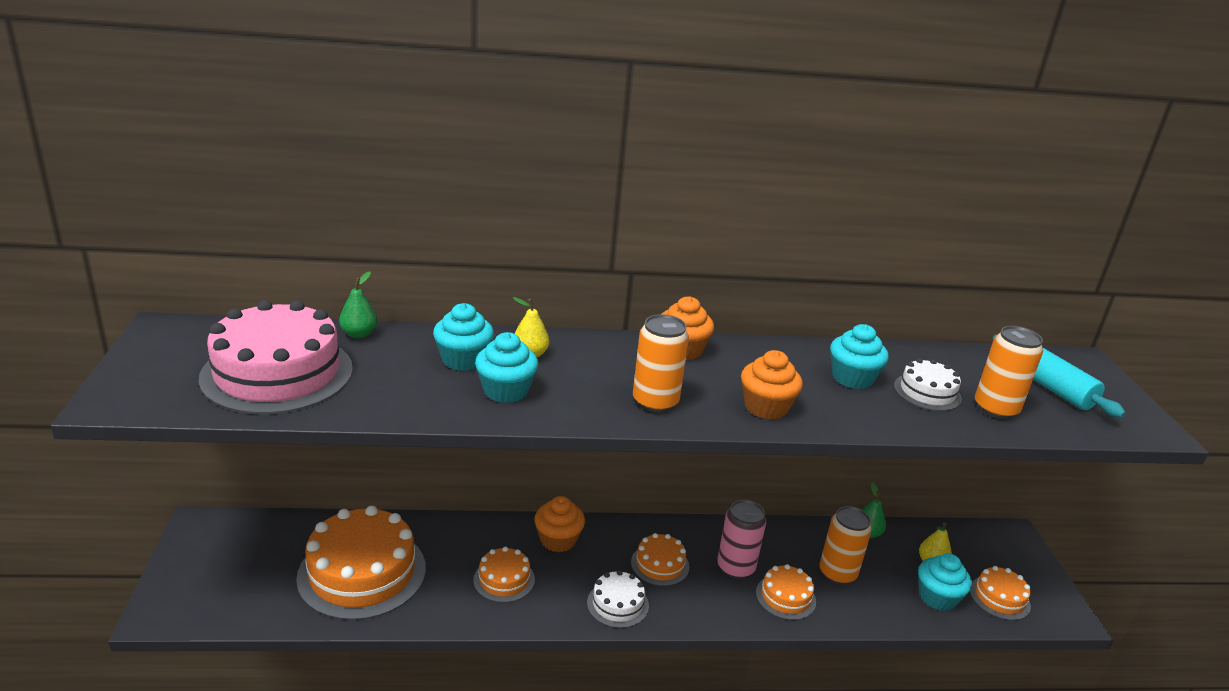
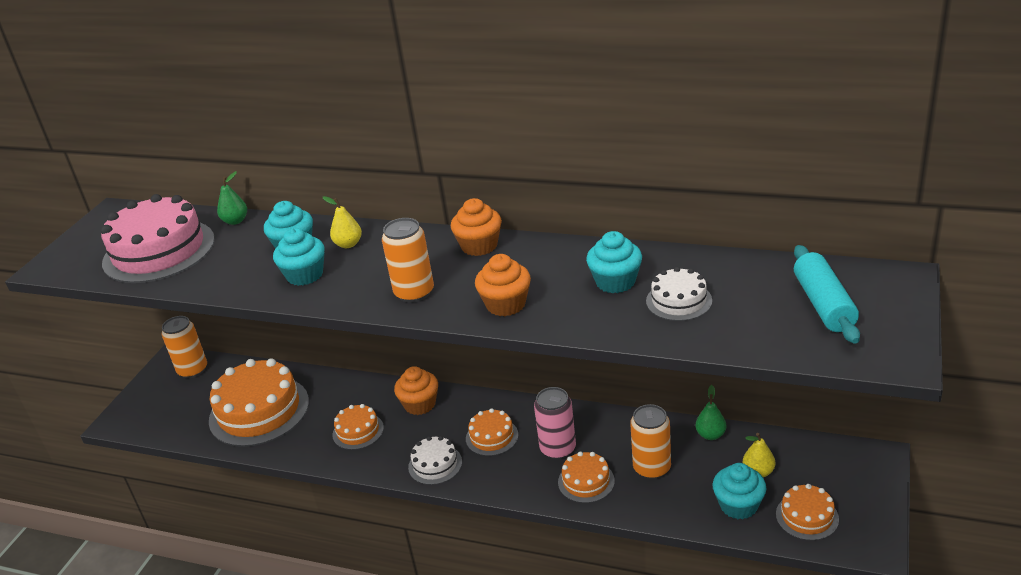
camera: 30 degrees right, 5 degrees up
(995, 408) = (735, 323): orange can -> orange can (193, 370)

